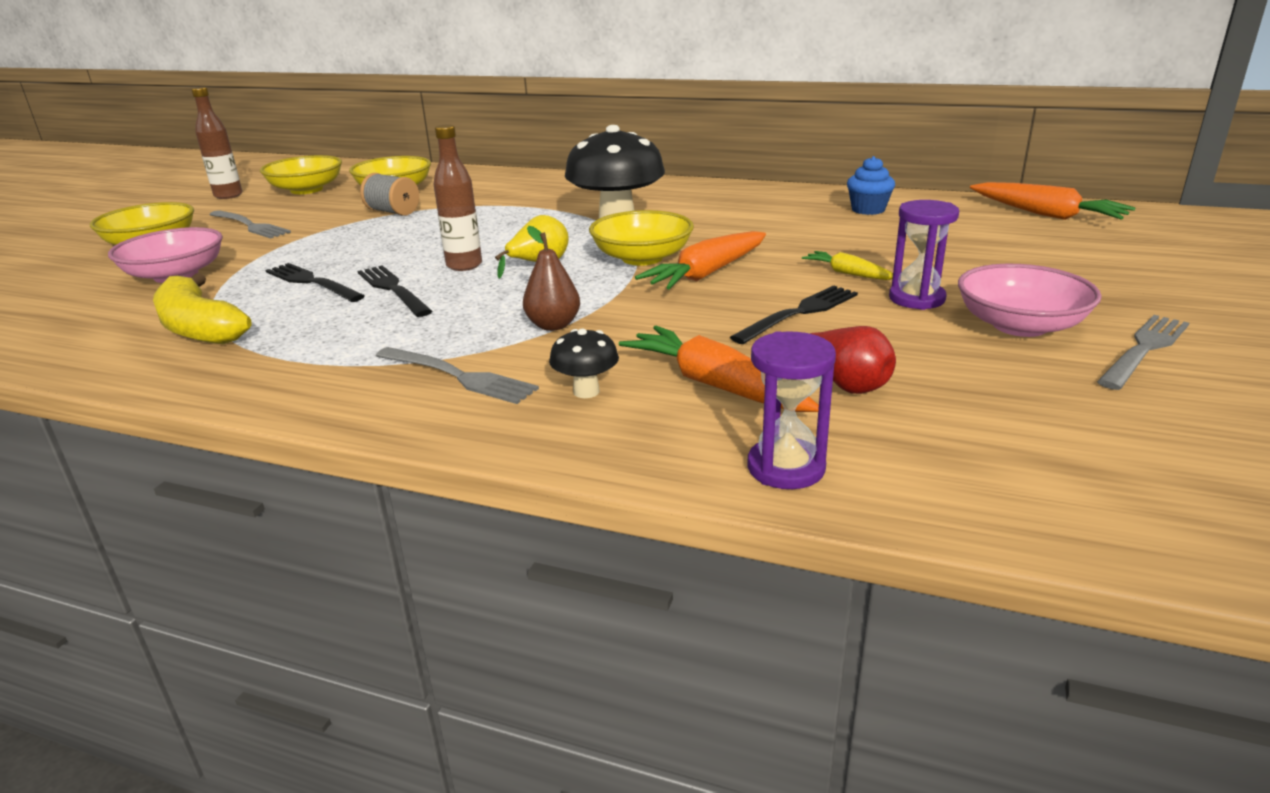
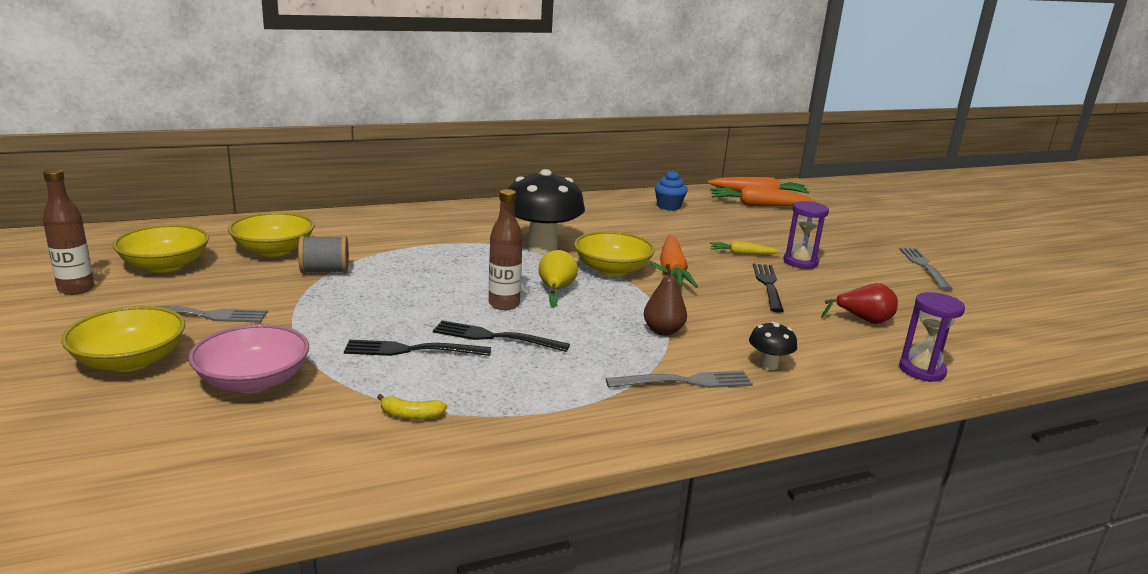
camera: 45 degrees left, 5 degrees down
(199, 328) = (411, 415): yellow banana -> yellow banana, size x0.44
(716, 385) = (816, 340): orange carrot -> orange carrot (758, 205)
(1020, 325) = (865, 267): pink bowl -> none

